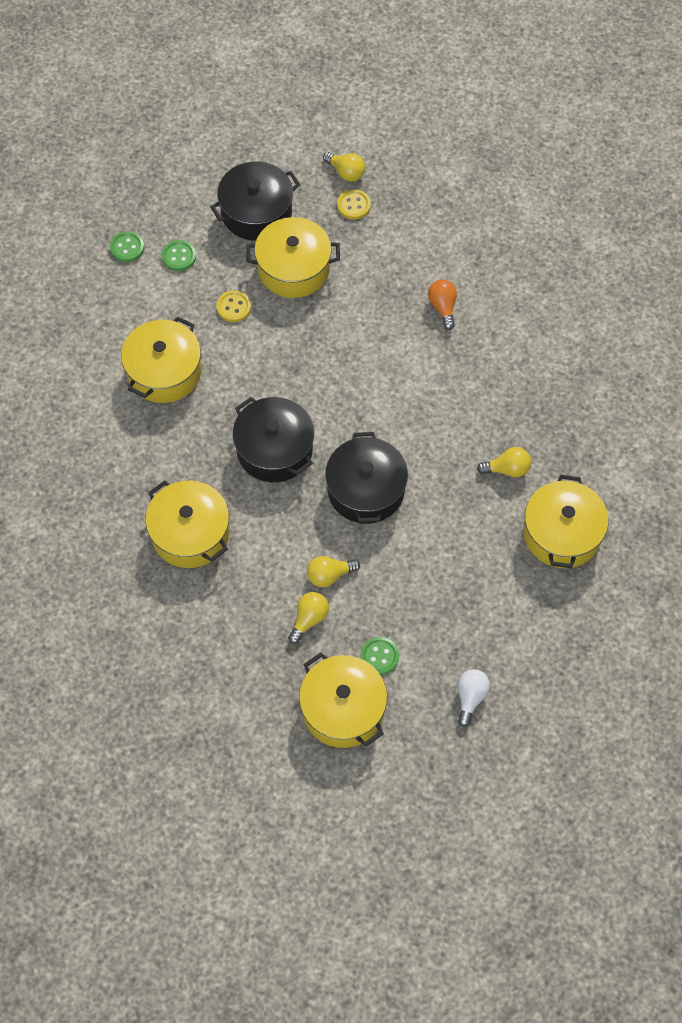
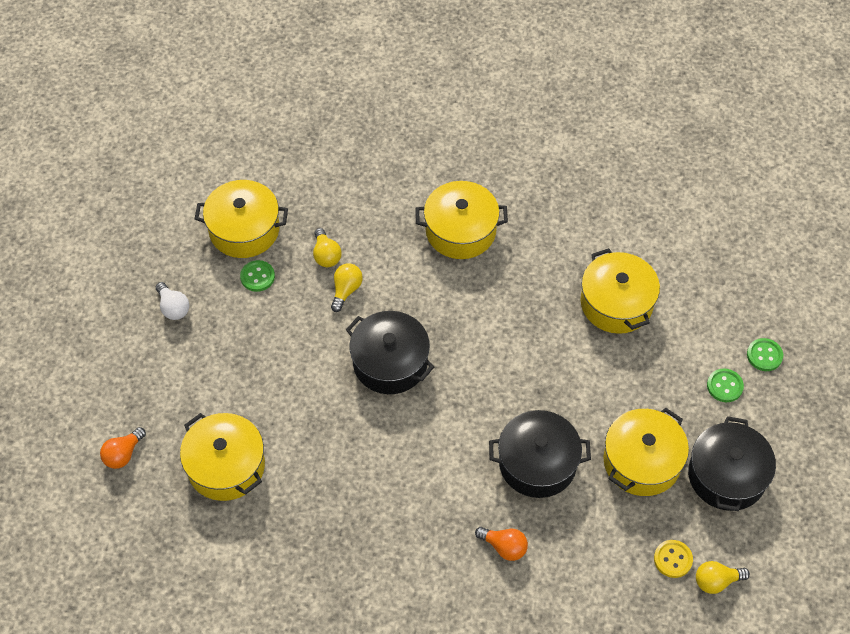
camera: 130 degrees right, 5 degrees down
(234, 307) = (638, 391): yellow button -> none
(274, 449) = (480, 328): black pot -> black pot (537, 463)
(507, 469) = (314, 472): yellow light bulb -> none
(625, 616) = (123, 454): none -> orange light bulb

